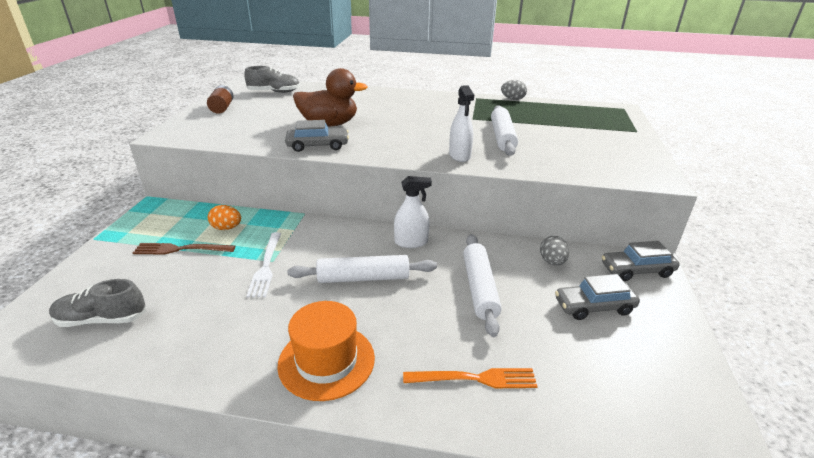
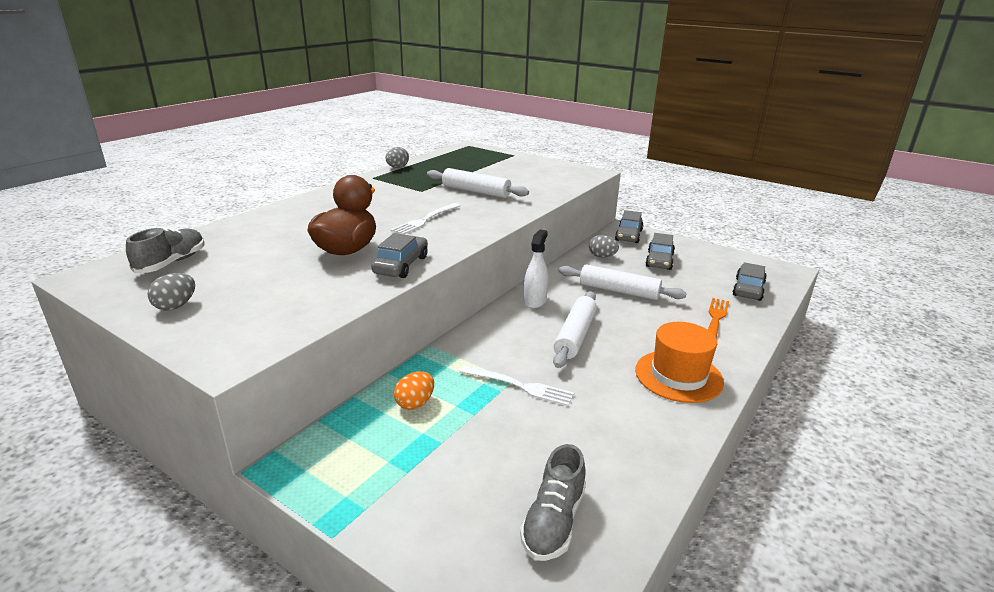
camera: 65 degrees left, 5 degrees down
(180, 249) = (436, 446): brown fork -> none
(222, 108) = (176, 306): brown battery -> grey egg
(410, 134) = (425, 220): none -> white fork
(459, 155) = (496, 213): white spray bottle -> none
(600, 407) = (748, 289): none -> grey car

